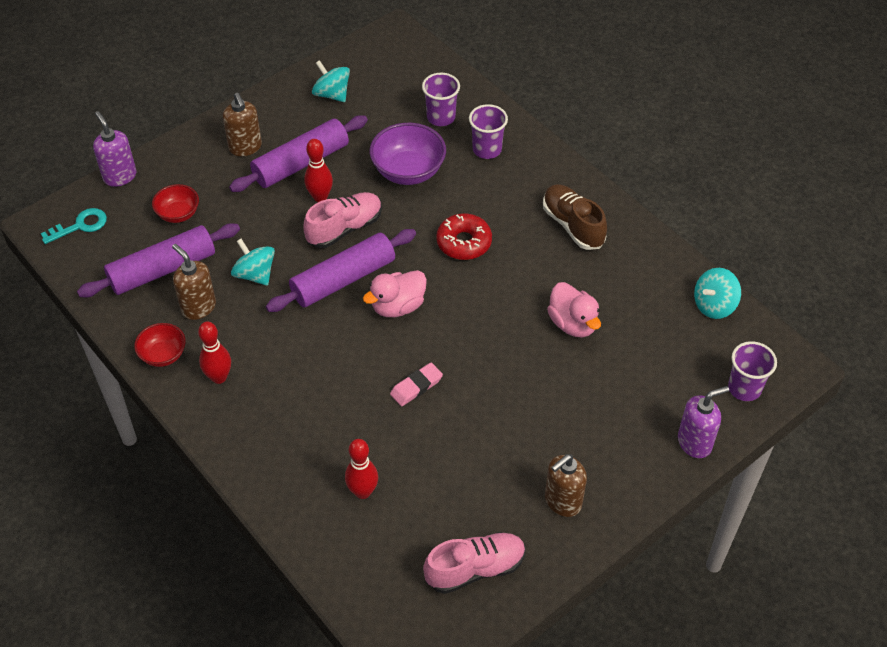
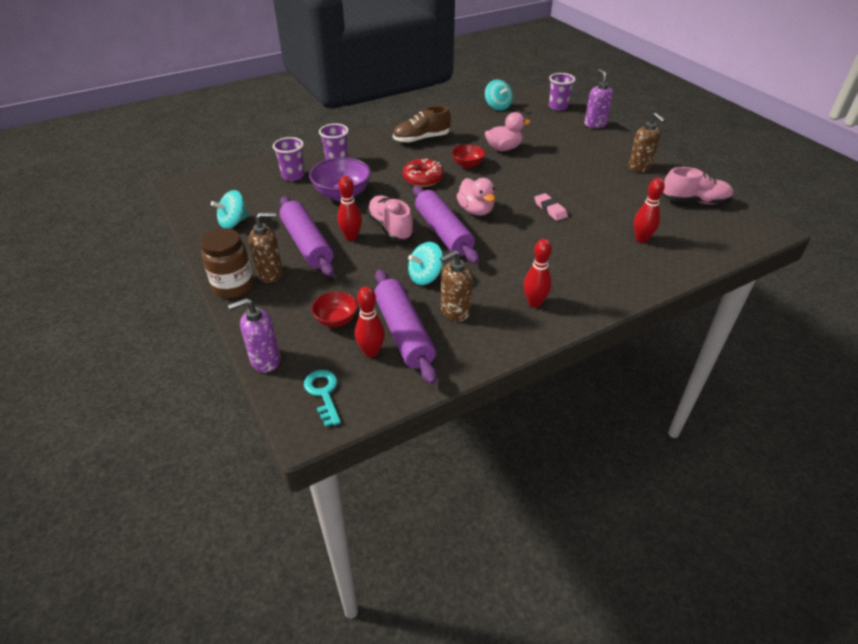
camera: 80 degrees left, 10 degrees down
(134, 249) = (371, 352): none -> red bowling pin
(163, 355) = (506, 336): red bowl -> red bowl (467, 164)
(222, 125) = (233, 286): none -> brown jar
(475, 569) = (694, 201): pink shoe -> pink shoe turned 105 degrees clockwise

